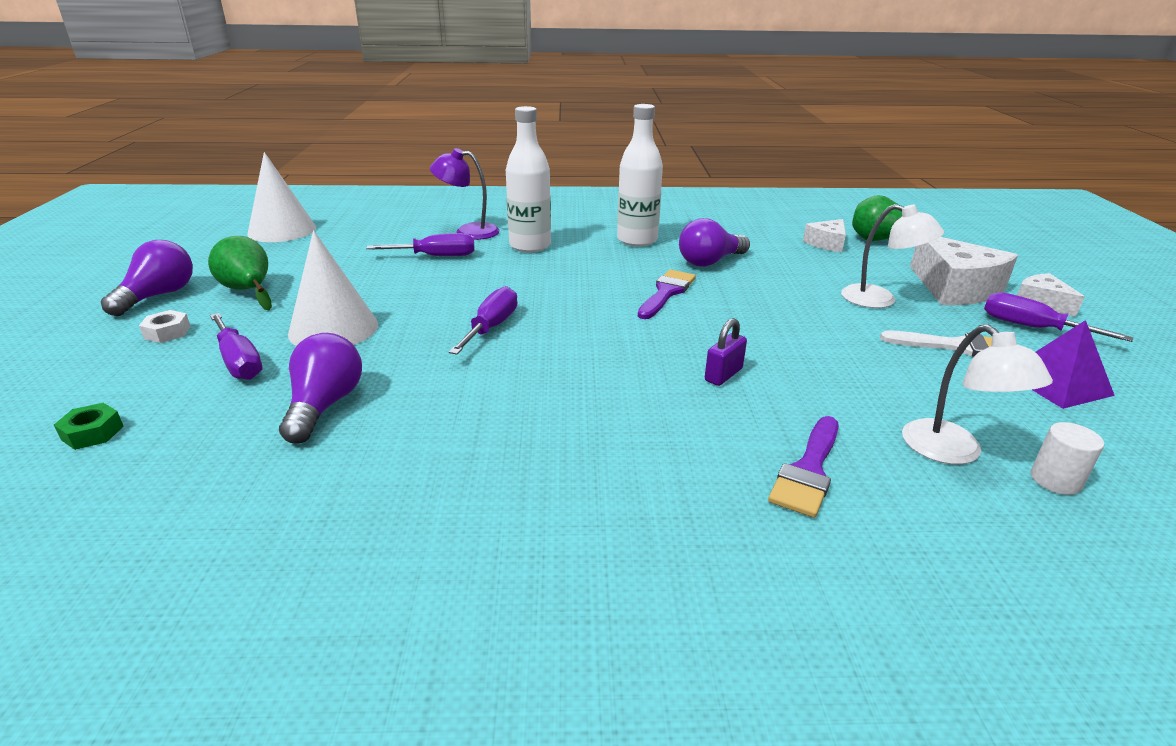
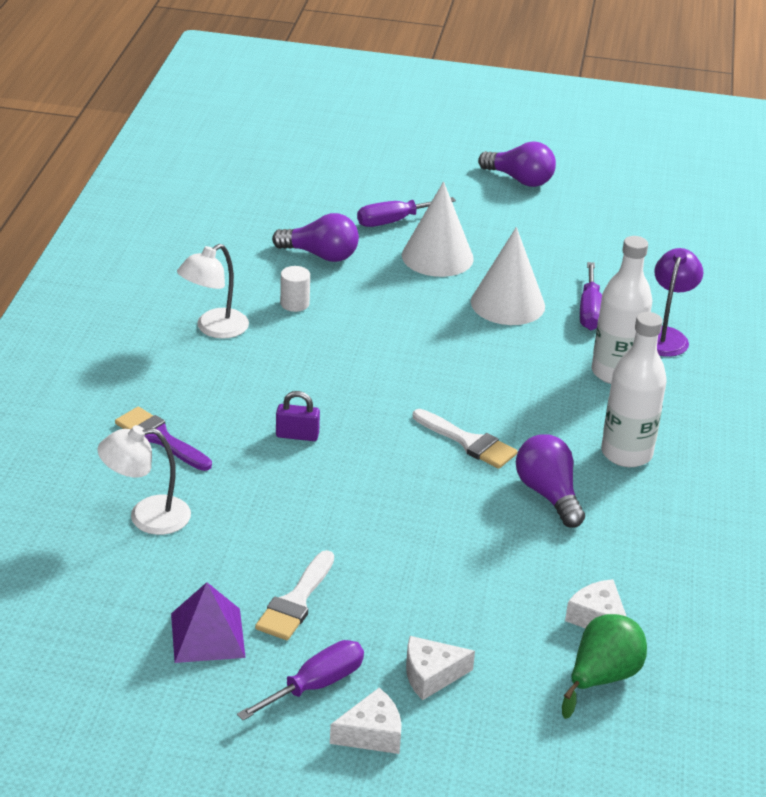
camera: 100 degrees right, 5 degrees up
(92, 433) = (319, 182): green nut -> none
(167, 332) = (450, 190): white nut -> none
(249, 291) = (521, 217): green pear -> none
(282, 230) = (676, 225): white cone -> white cone (507, 303)
(491, 327) = (419, 330): purple screwdriver -> none
(666, 293) = (468, 442): purple brush -> white brush
(723, 375) = (297, 435): purple padlock -> purple padlock turned 45 degrees counterclockwise
(880, 300) = (414, 593): white lamp -> white lamp (214, 329)
(954, 288) = (431, 675): white cheese -> white cheese, size x0.55
(1055, 480) = (94, 552): white cylinder -> white cylinder (294, 304)

